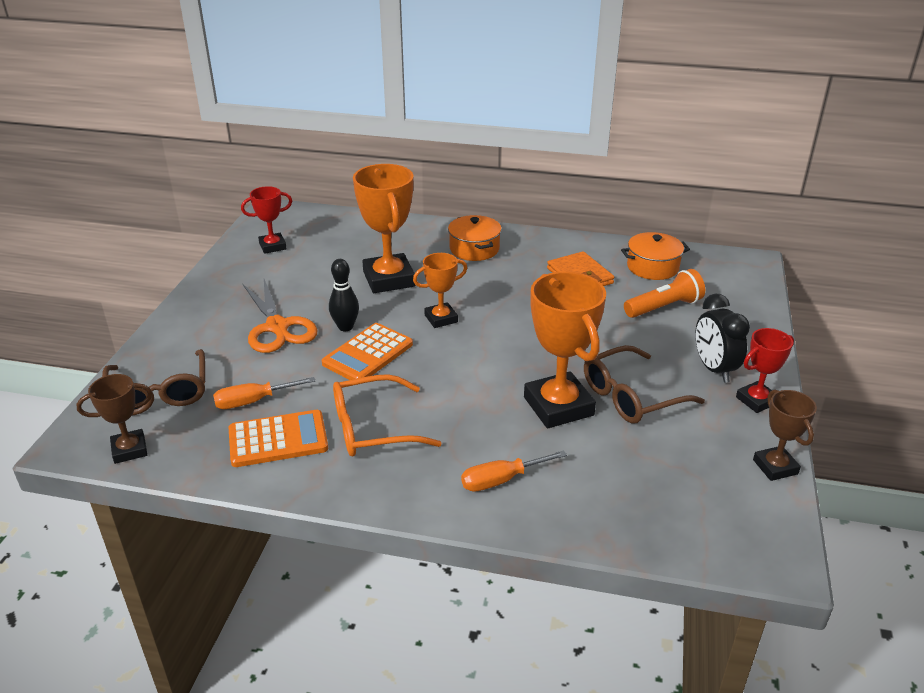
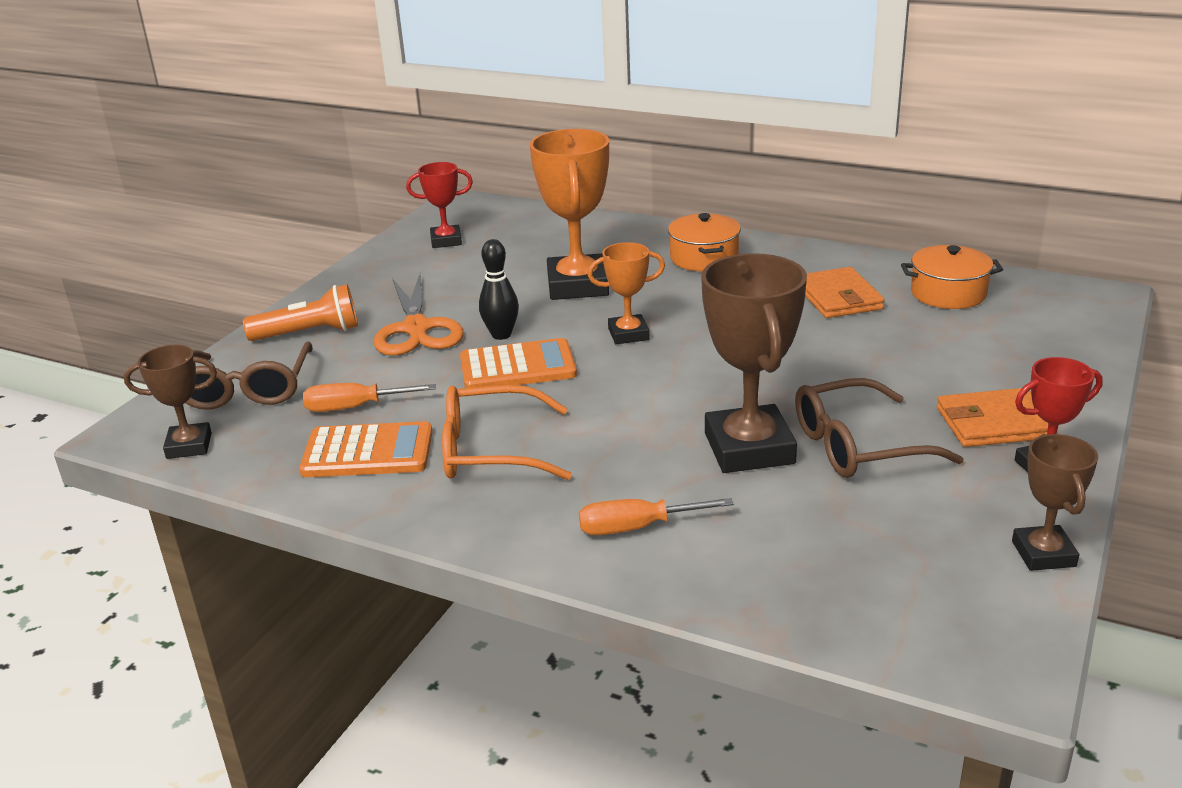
camera: 15 degrees right, 5 degrees down
(368, 354) = (517, 367): orange calculator -> orange calculator turned 150 degrees counterclockwise
(558, 406) = (749, 448): orange trophy -> brown trophy
(664, 307) = (947, 342): orange flashlight -> orange flashlight (309, 333)
(714, 369) = (994, 423): black clock -> orange wallet

